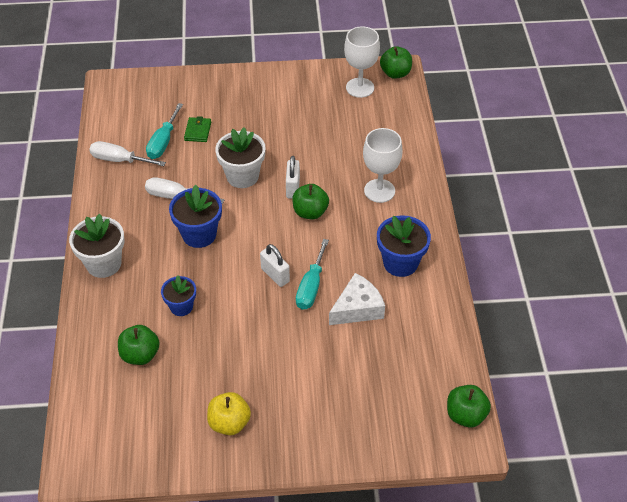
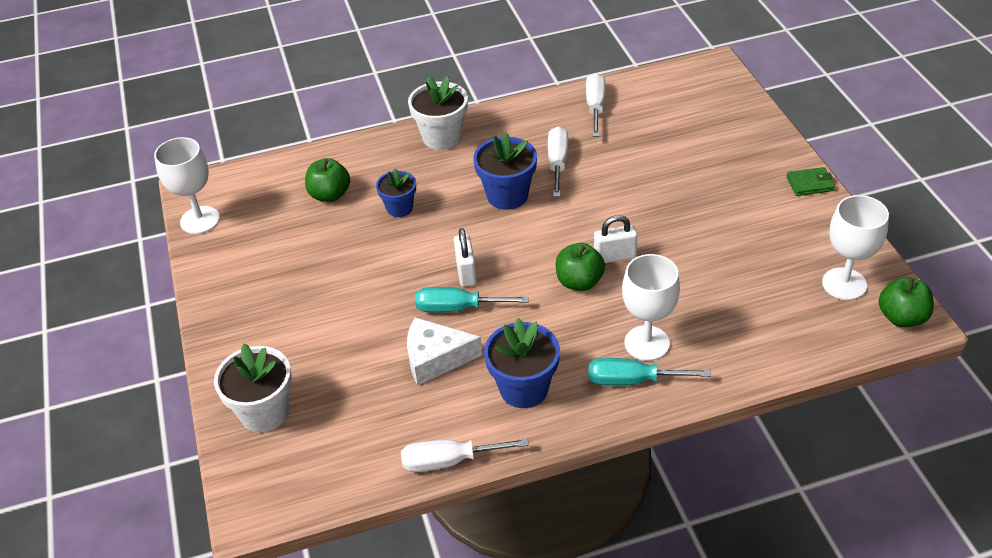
camera: 80 degrees right, 5 degrees down
(126, 464) = (200, 220): none -> white goblet
(163, 142) = (640, 131): turquoise screwdriver -> turquoise screwdriver (632, 380)
(198, 131) = (672, 153): green wallet -> green wallet (810, 184)
(229, 423) = (254, 282): yellow apple -> none
(242, 176) = (615, 208): white flower pot -> white flower pot (264, 412)
(275, 275) = (466, 272): white padlock -> white padlock turned 45 degrees counterclockwise
(357, 308) = (435, 358): white cheese -> white cheese turned 135 degrees clockwise
(453, 315) = (449, 461): none -> white screwdriver
(465, 415) = (290, 498): green apple -> none

